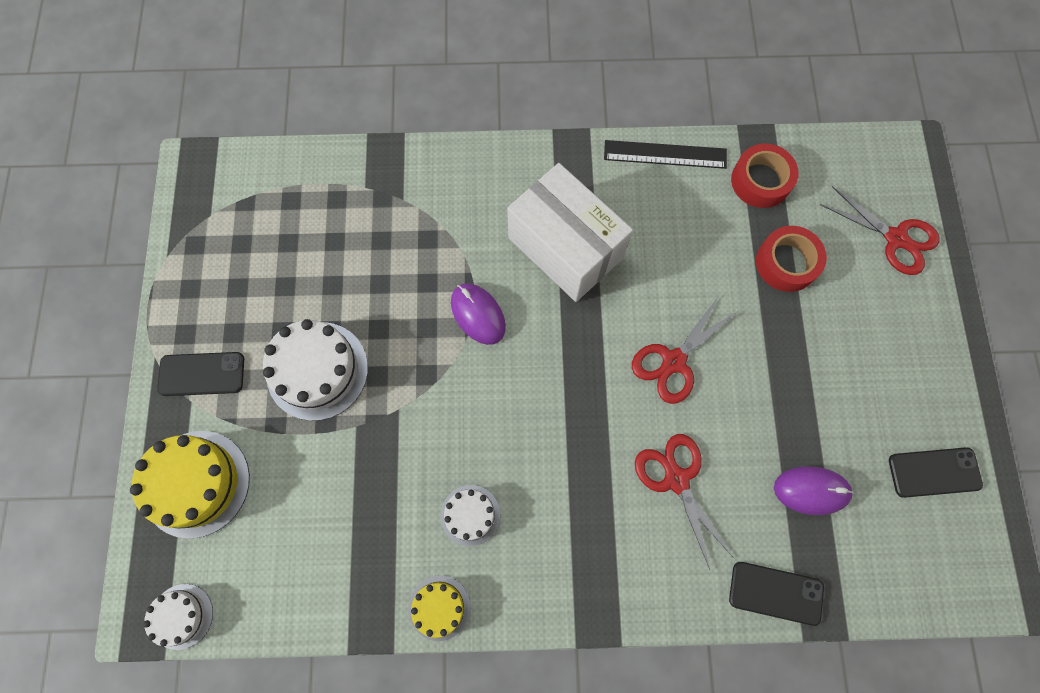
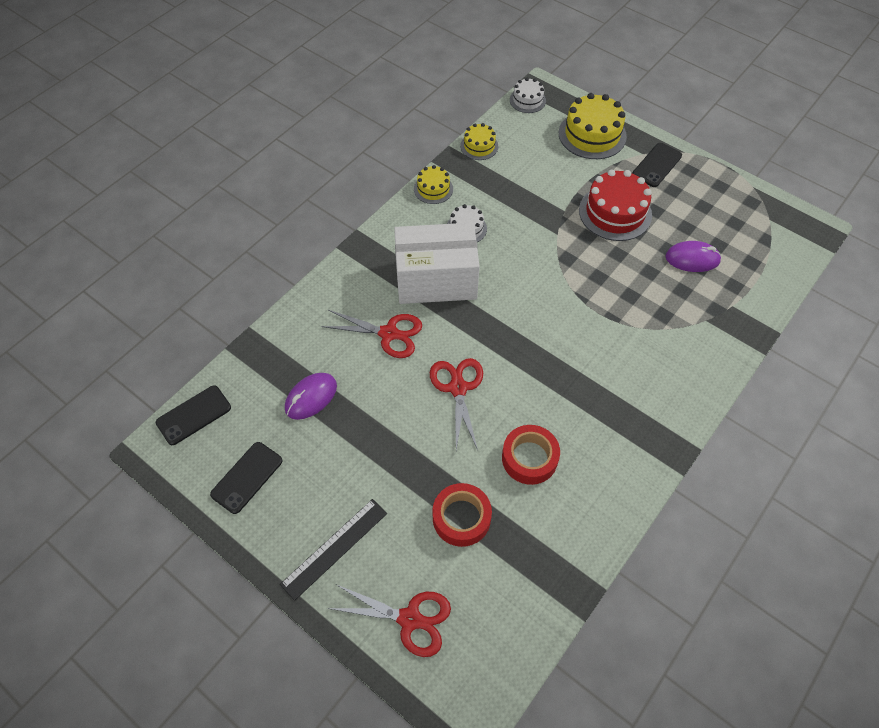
camera: 130 degrees right, 15 degrees down
(317, 370) = (615, 212): white cake -> red cake
(320, 611) = (479, 146): none -> yellow cake
(478, 314) = (585, 307): purple mouse -> purple mouse (692, 259)
(565, 248) = (592, 386): white box -> white box (436, 280)
(665, 154) = (619, 510): black ruler -> black ruler (335, 548)
(760, 181) = (541, 560): red tape -> red tape (529, 458)
(775, 593) = (283, 333): black phone -> black phone (194, 415)
(895, 238) = (409, 619): red scissors -> red scissors turned 150 degrees counterclockwise

